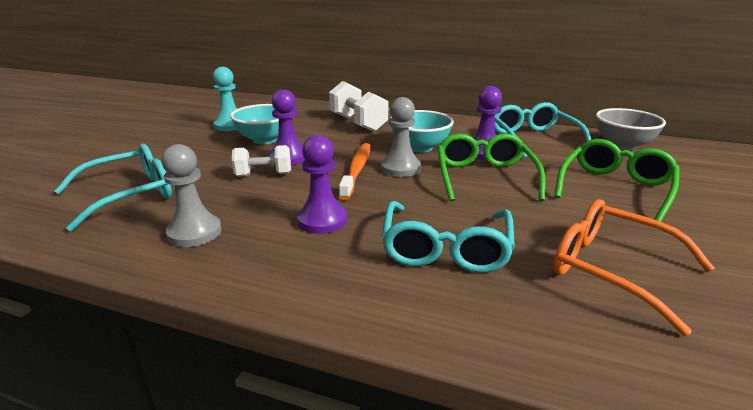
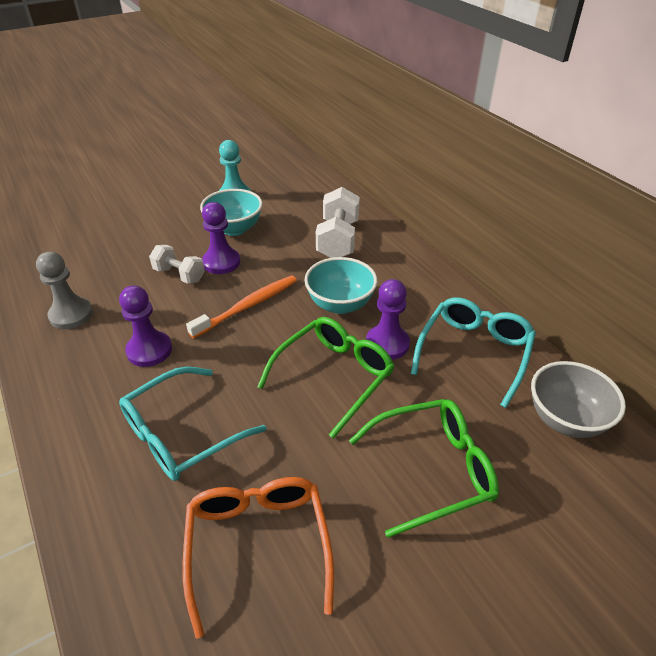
camera: 40 degrees right, 15 degrees up
(128, 195) = (82, 253): turquoise glasses -> none
(400, 168) = (283, 323): grey pawn -> none

